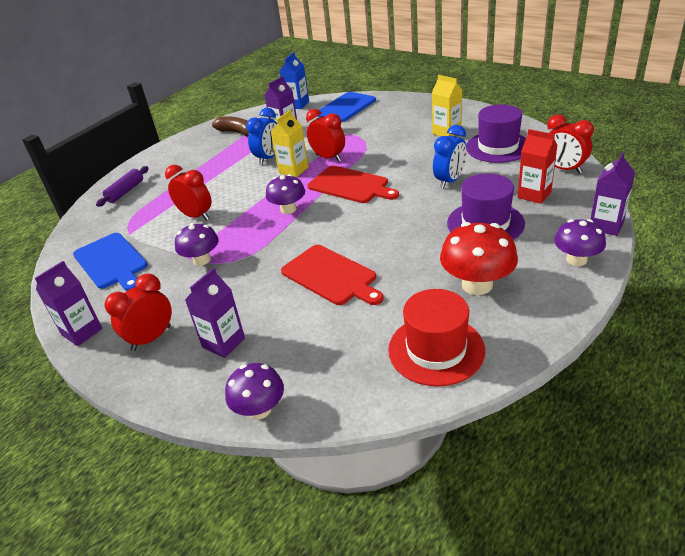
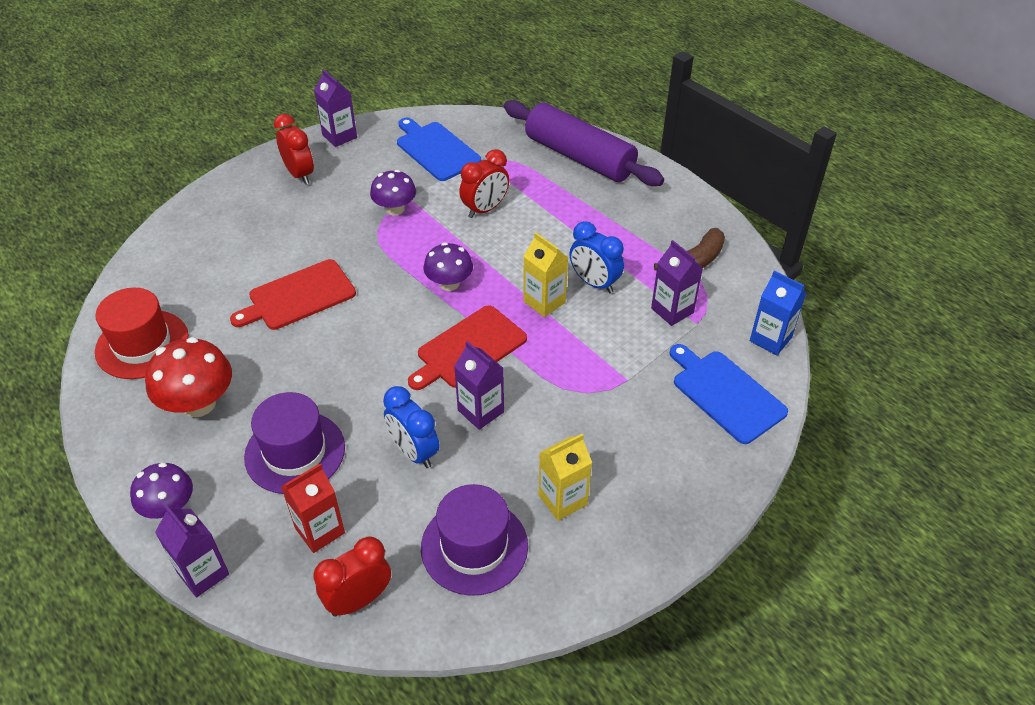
camera: 100 degrees right, 10 degrees up
(111, 262) = (436, 150): blue cutting board -> blue cutting board turned 75 degrees clockwise
(125, 191) = (579, 157): purple rolling pin -> purple rolling pin, size x2.15
(223, 343) = (260, 215): purple carton -> purple carton (480, 411)
(259, 409) = (169, 228): purple mushroom -> none
(328, 158) = (559, 342): red clock -> none

